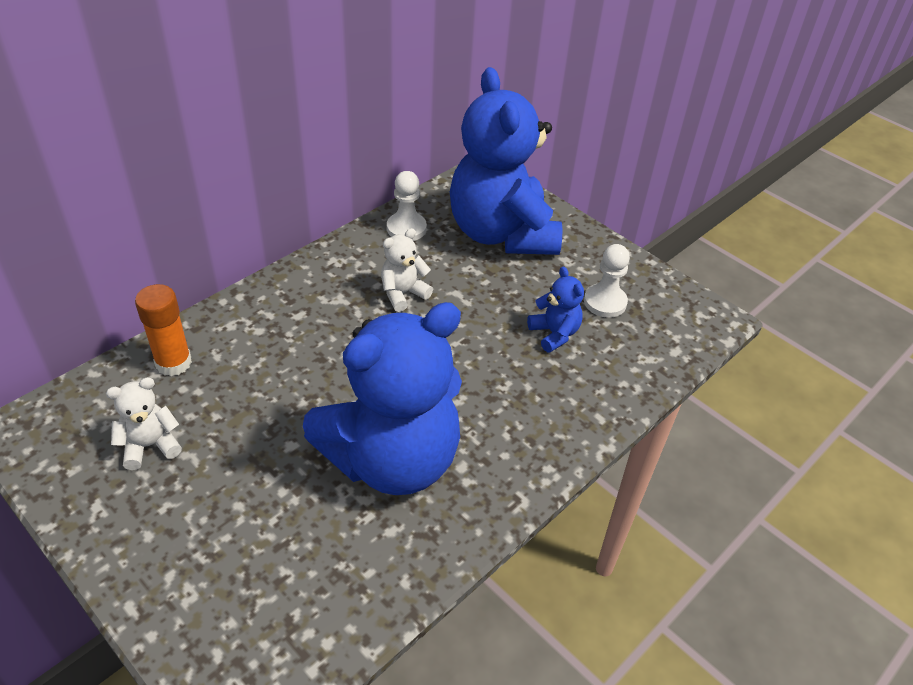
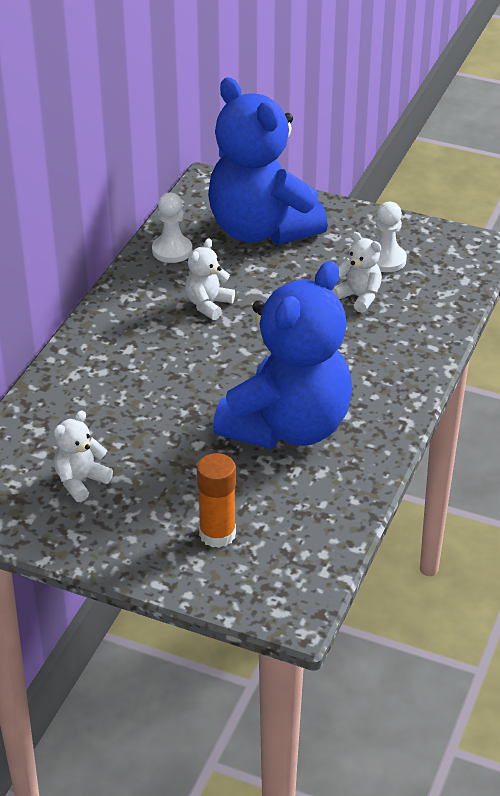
camera: 20 degrees left, 5 degrees down
(173, 363) = (48, 418): orange glue stick -> orange glue stick (217, 534)
(554, 334) = (359, 297): blue teddy bear -> white teddy bear

